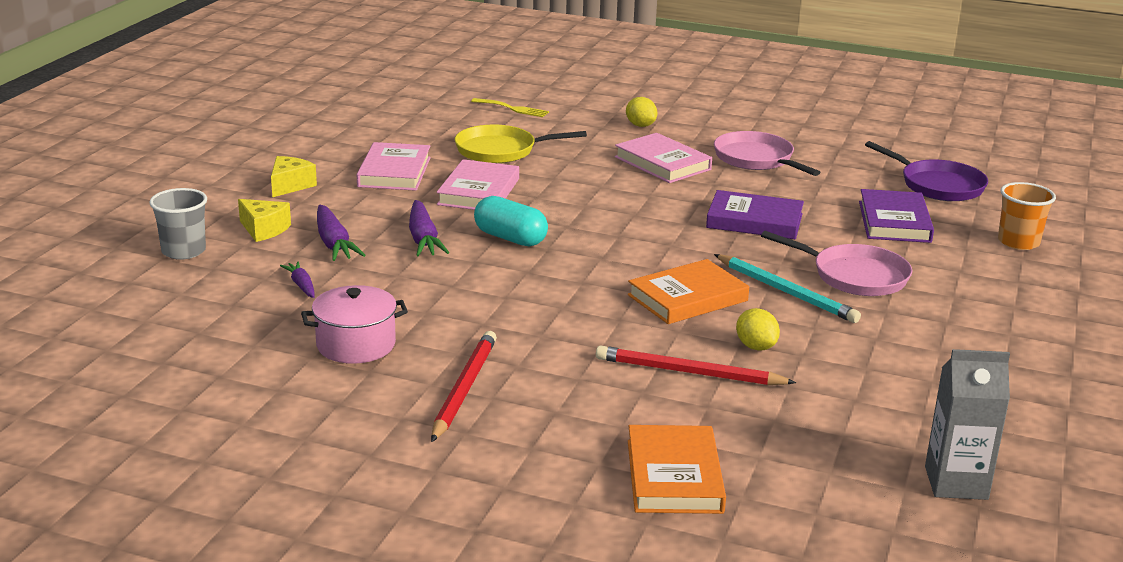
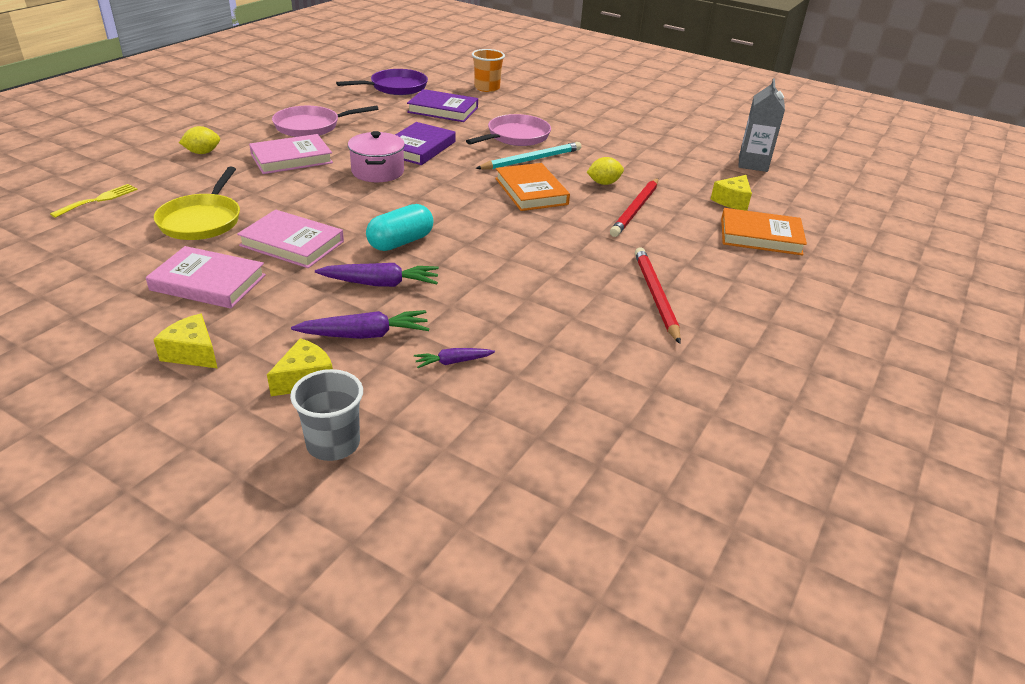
camera: 80 degrees left, 10 degrees up
(356, 345) = (579, 340): pink pot -> pink pot (377, 171)
(463, 389) = (655, 296): red pencil -> red pencil turned 60 degrees clockwise
(781, 455) = (732, 201): none -> yellow cheese

